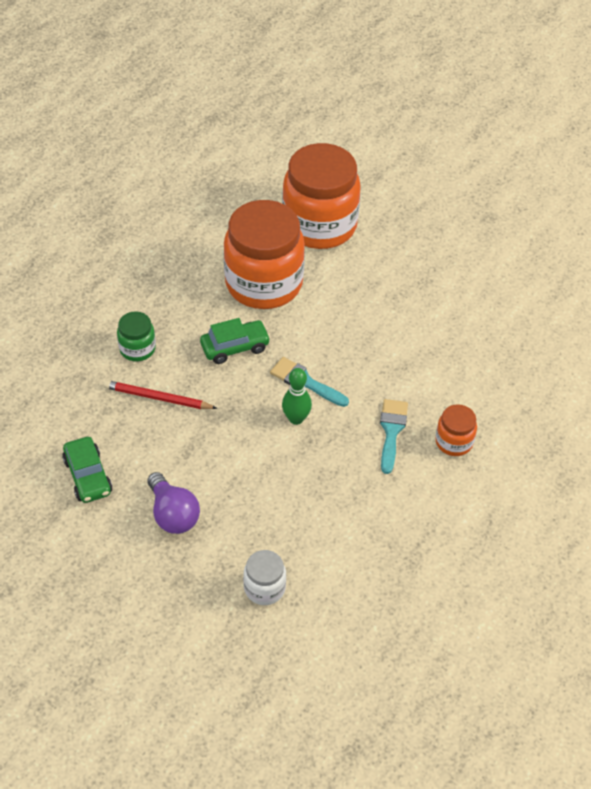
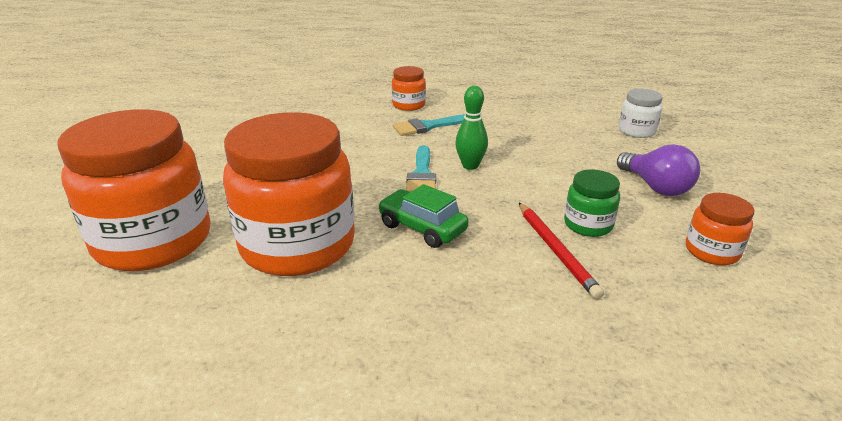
camera: 120 degrees left, 20 degrees down
(88, 476) = (712, 251): green car -> orange jar
(137, 349) = (509, 301): green jar -> green jar (588, 225)
(173, 514) = (656, 187): purple light bulb -> purple light bulb turned 120 degrees clockwise

